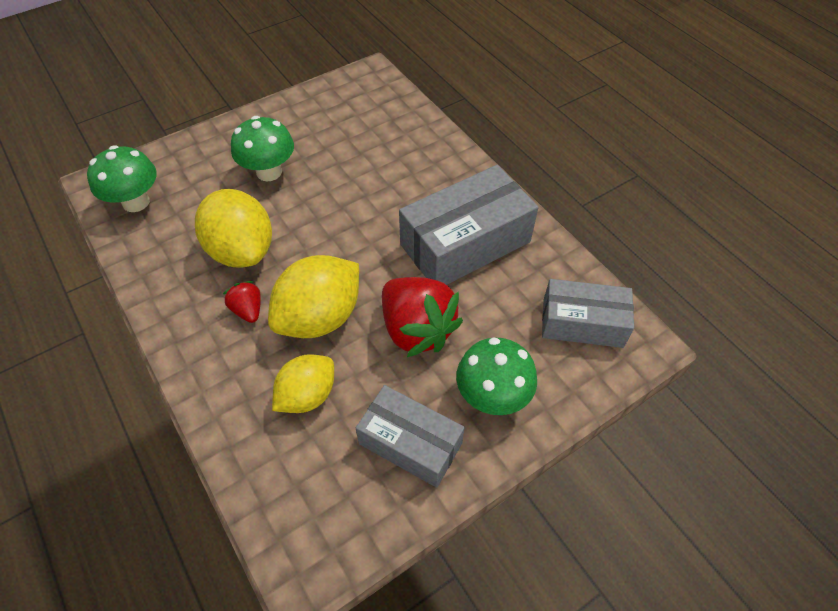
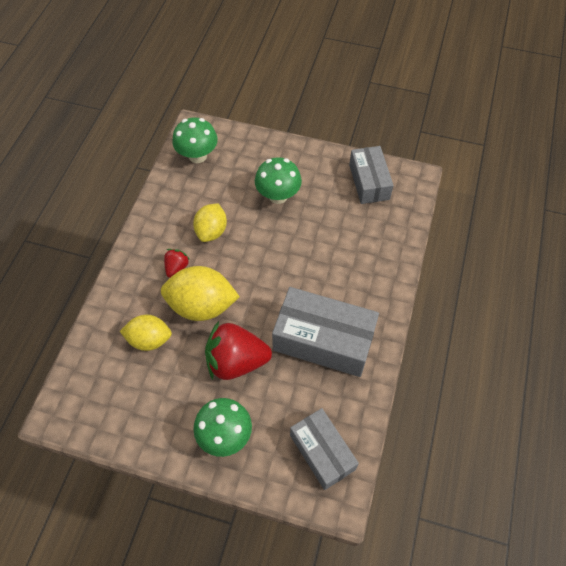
camera: 50 degrees right, 5 degrees up
(242, 250) = (211, 231): yellow lemon -> yellow lemon, size x0.65
(410, 443) = (161, 413): grey box -> grey box (369, 182)
(417, 329) = (236, 361): red strawberry -> red strawberry turned 75 degrees clockwise

